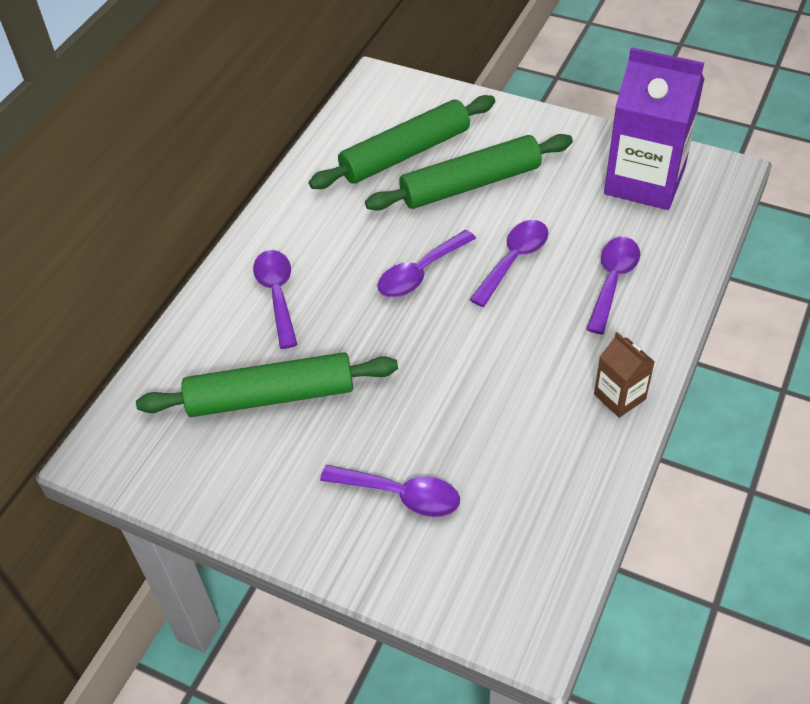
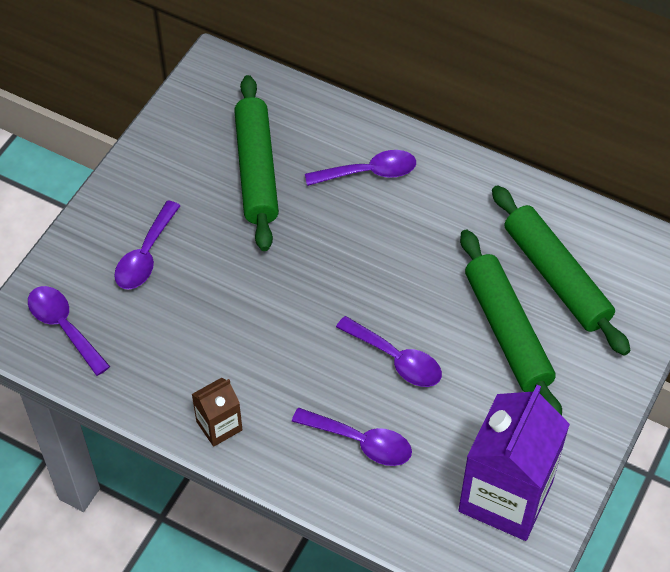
camera: 90 degrees right, 5 degrees up
(420, 273) = (386, 281): purple spoon -> purple spoon (64, 327)

